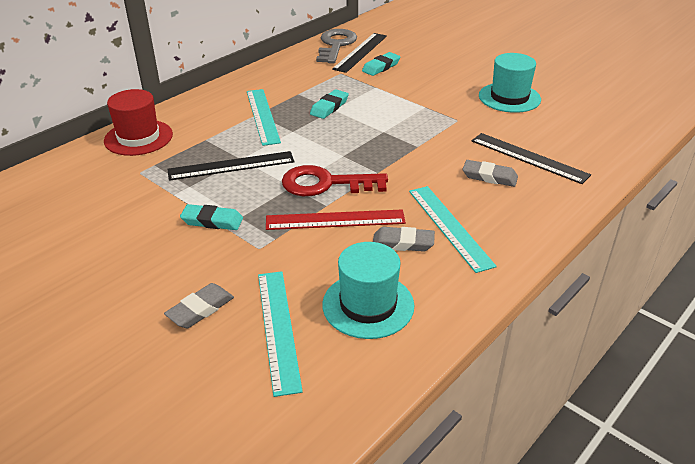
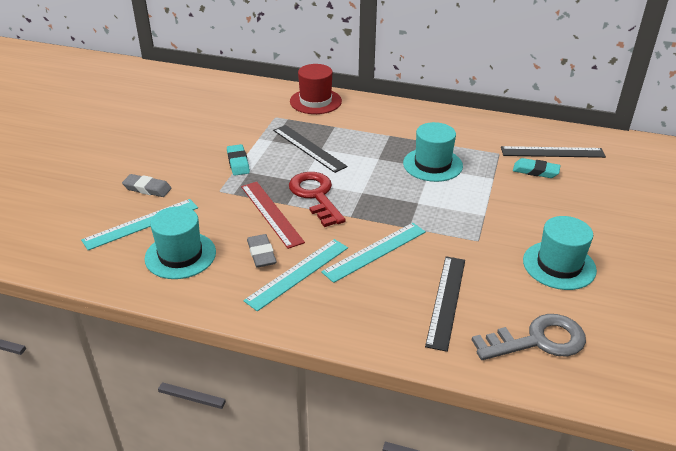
camera: 65 degrees right, 0 degrees up
(263, 116) = (389, 139): turquoise ruler -> turquoise ruler (375, 251)
(329, 107) = (432, 164): turquoise eraser -> turquoise hat
(336, 45) = (551, 135): grey key -> grey key (538, 340)
(489, 177) = (391, 281): grey eraser -> none

